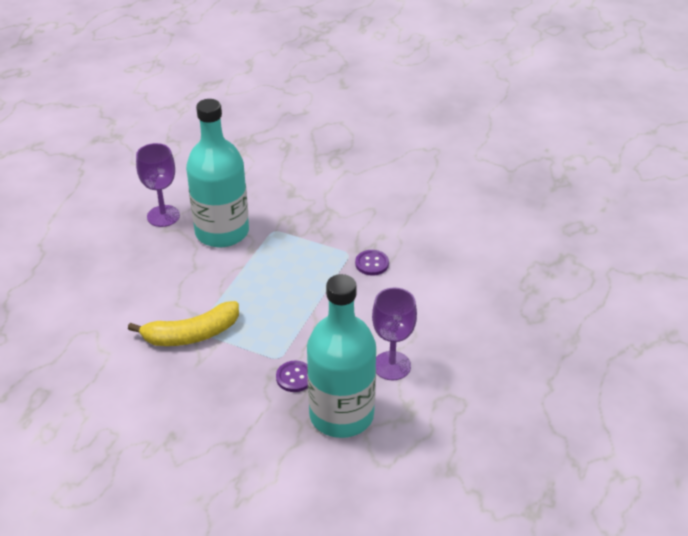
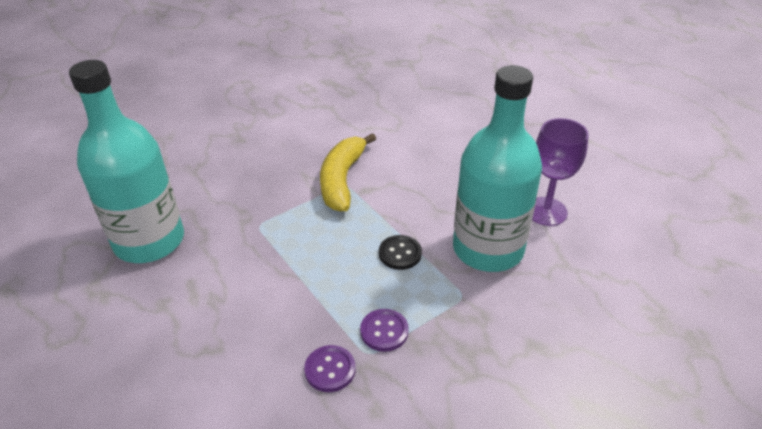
camera: 120 degrees right, 0 degrees up
(255, 270) = (400, 253): none -> black button
(294, 377) = (224, 227): purple button -> purple button (384, 331)
(392, 366) = (161, 307): purple goblet -> none

